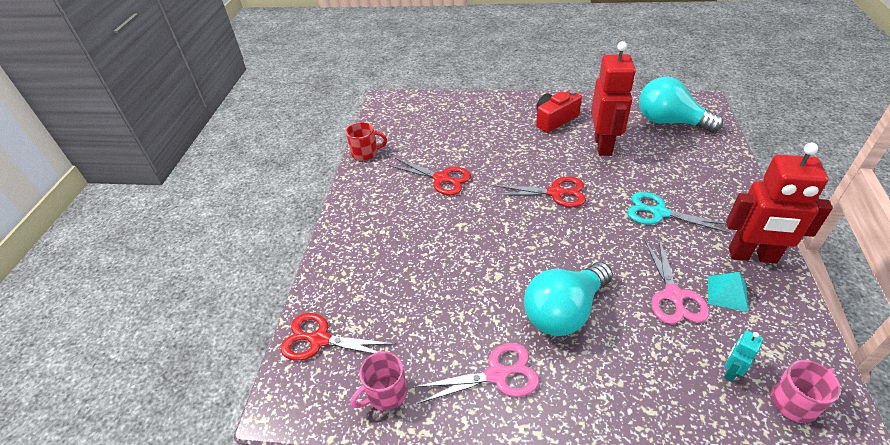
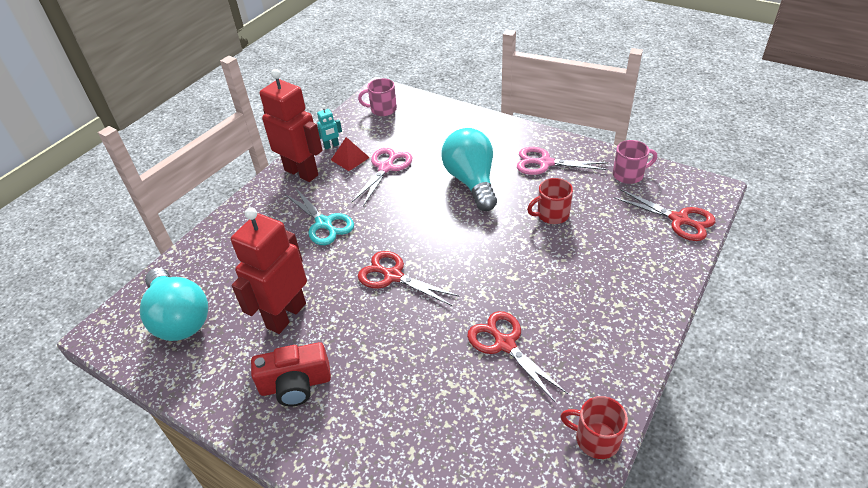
camera: 155 degrees left, 0 degrees up
(455, 298) = (551, 214): none -> red mug
(564, 311) = (471, 181): turquoise light bulb -> turquoise light bulb turned 90 degrees counterclockwise
(727, 293) = (350, 158): turquoise pyramid -> red pyramid
(730, 372) = (399, 127): turquoise robot -> turquoise robot (331, 146)

